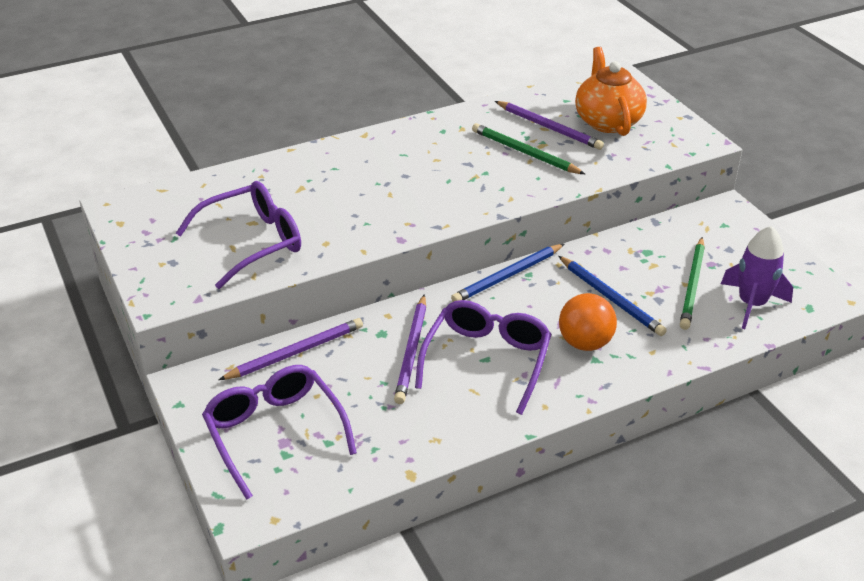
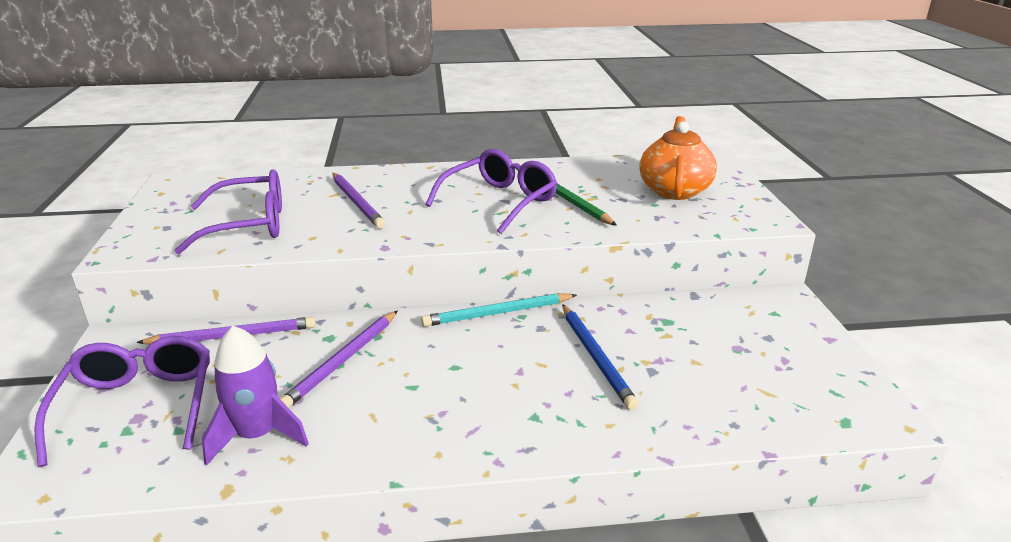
camera: 20 degrees right, 10 degrees down
(487, 360) = (412, 388): purple glasses -> purple glasses (500, 201)
(507, 276) = (497, 313): blue pencil -> turquoise pencil
(549, 128) = (610, 186): purple pencil -> purple pencil (357, 202)
(585, 343) = (534, 396): orange ball -> none
(692, 286) = (702, 365): green pencil -> none
(751, 304) = (767, 400): purple rocket -> purple rocket (257, 435)

